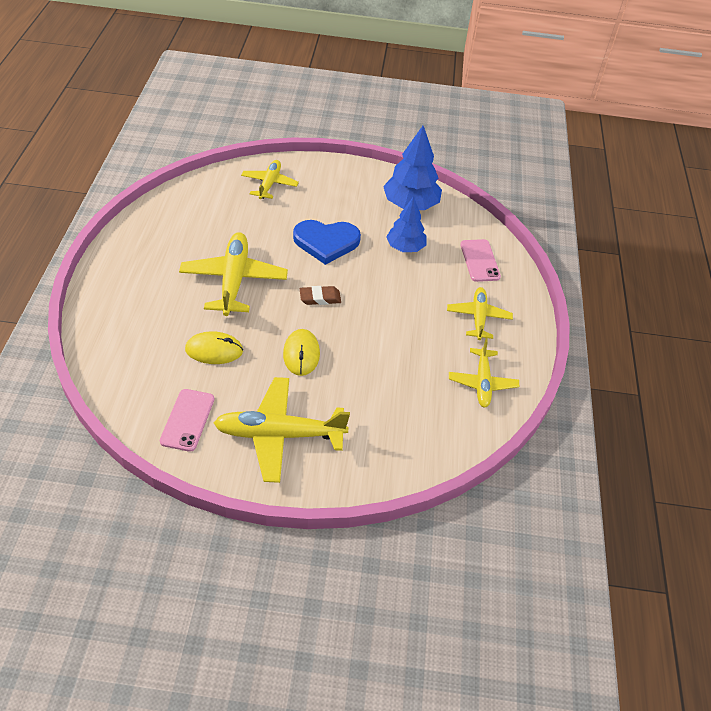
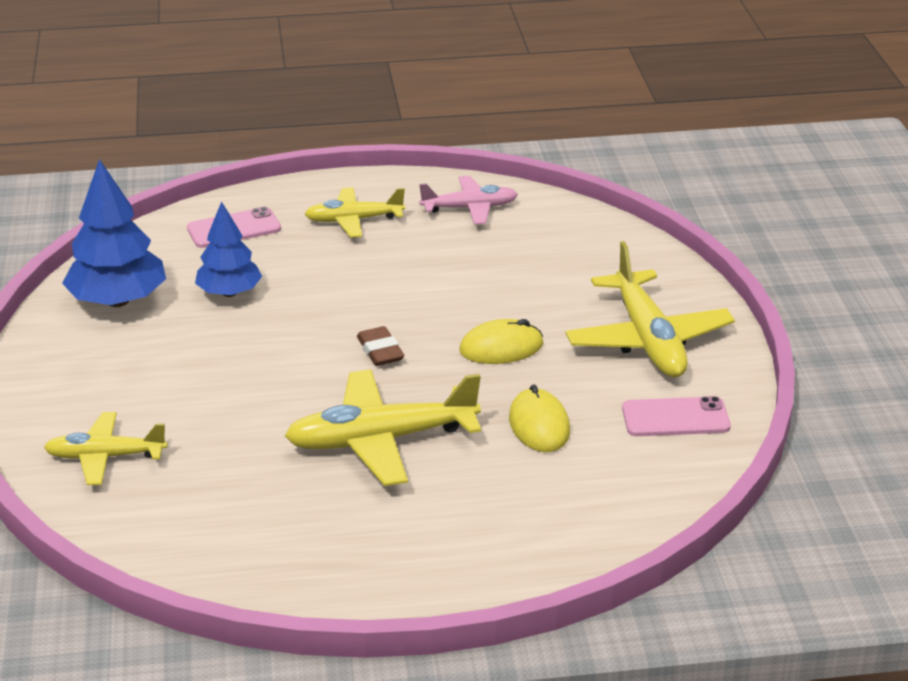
camera: 100 degrees left, 15 degrees down
(326, 242) = (247, 367): blue heart -> none
(482, 383) = (470, 208): yellow plane -> pink plane

